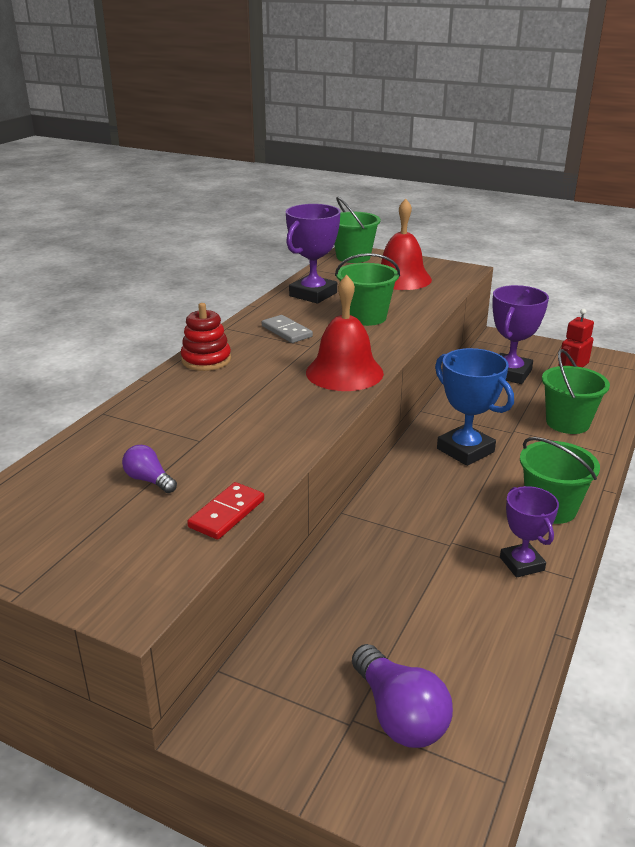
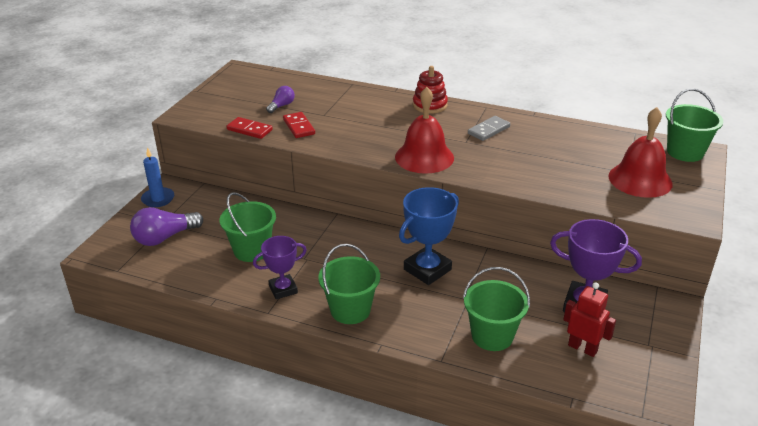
camera: 85 degrees right, 5 degrees up
(233, 463) = (299, 127): none -> red domino
(263, 741) = (158, 199): none -> blue candle
(313, 294) = (572, 137): purple trophy -> none
(366, 317) = (533, 163): green bucket -> green bucket (252, 250)

